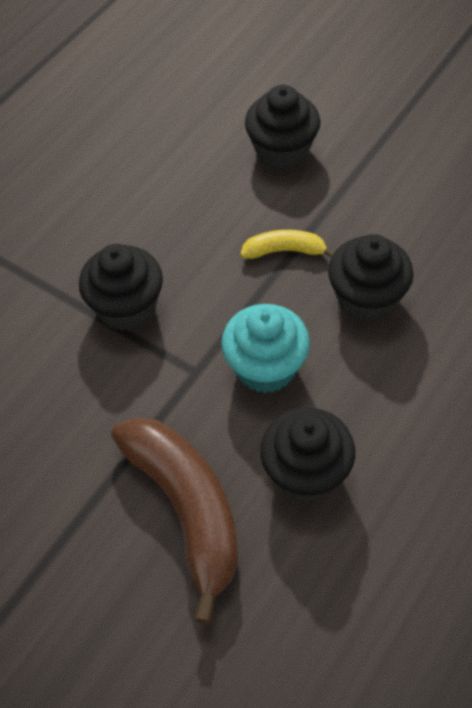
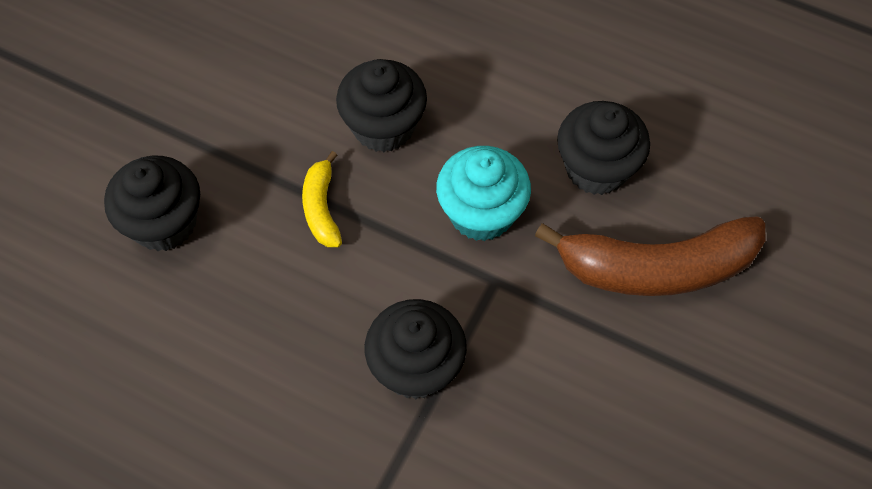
camera: 100 degrees left, 5 degrees up
(187, 509) = (656, 268): brown banana -> brown banana turned 150 degrees counterclockwise

